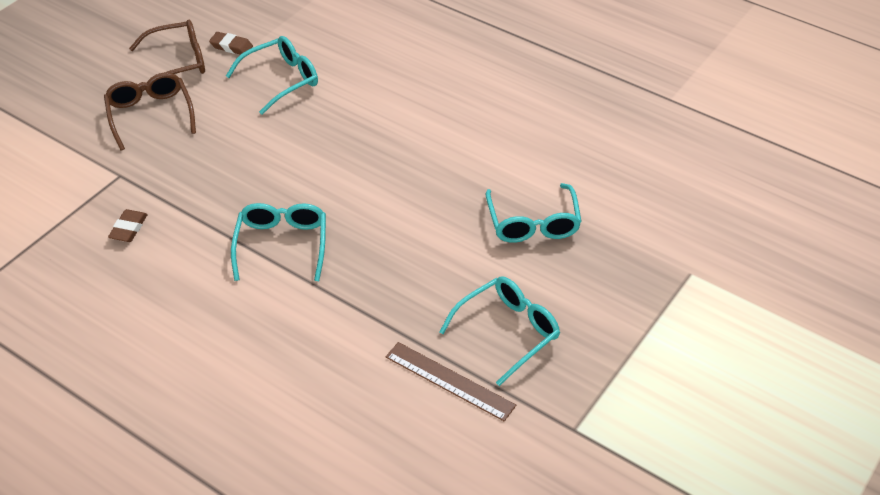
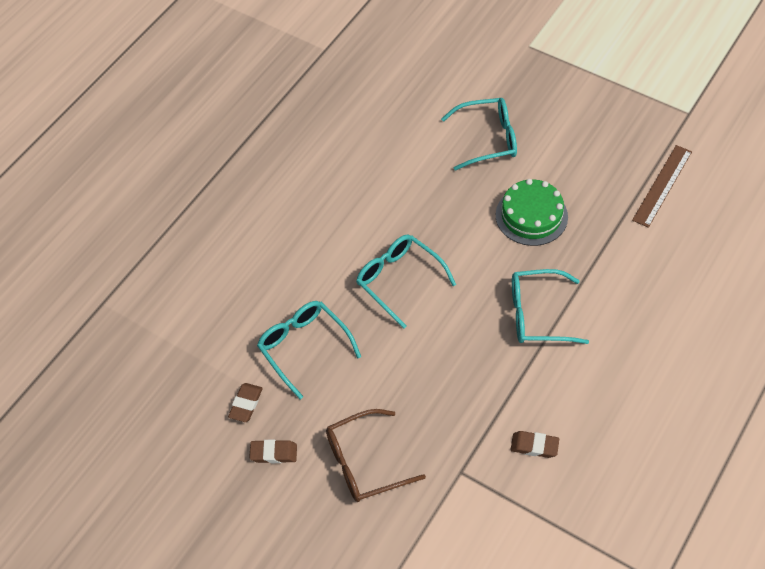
camera: 90 degrees left, 10 degrees up
(178, 62) = (273, 453): brown glasses -> brown eraser
(416, 252) = (531, 216): none -> green cake
(507, 332) = (607, 152): turquoise glasses -> turquoise glasses (399, 280)

